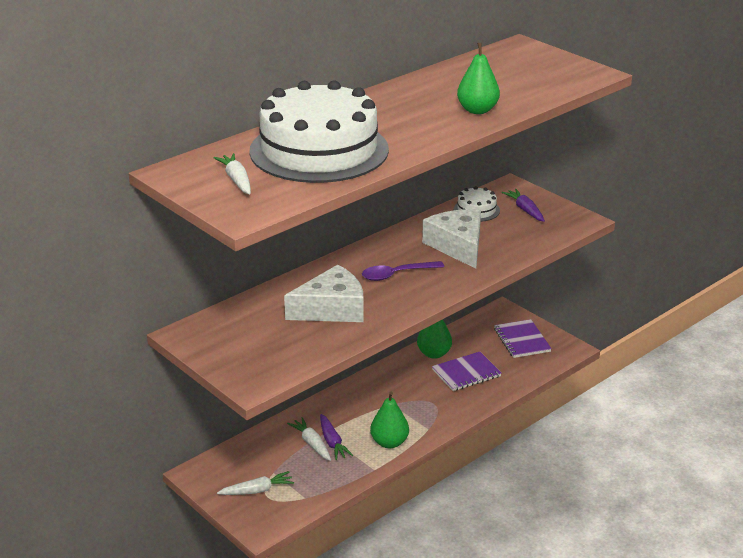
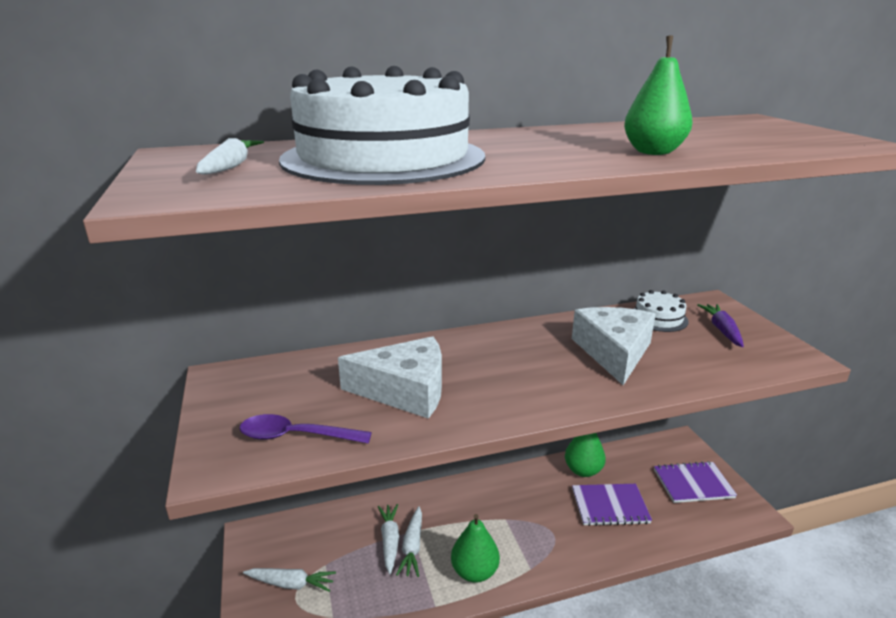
camera: 25 degrees right, 5 degrees down
(332, 442) = (412, 547): purple carrot -> white carrot
(397, 274) = (515, 368): purple spoon -> purple spoon (296, 436)
(522, 340) = (693, 484): purple notebook -> purple notebook turned 75 degrees clockwise

